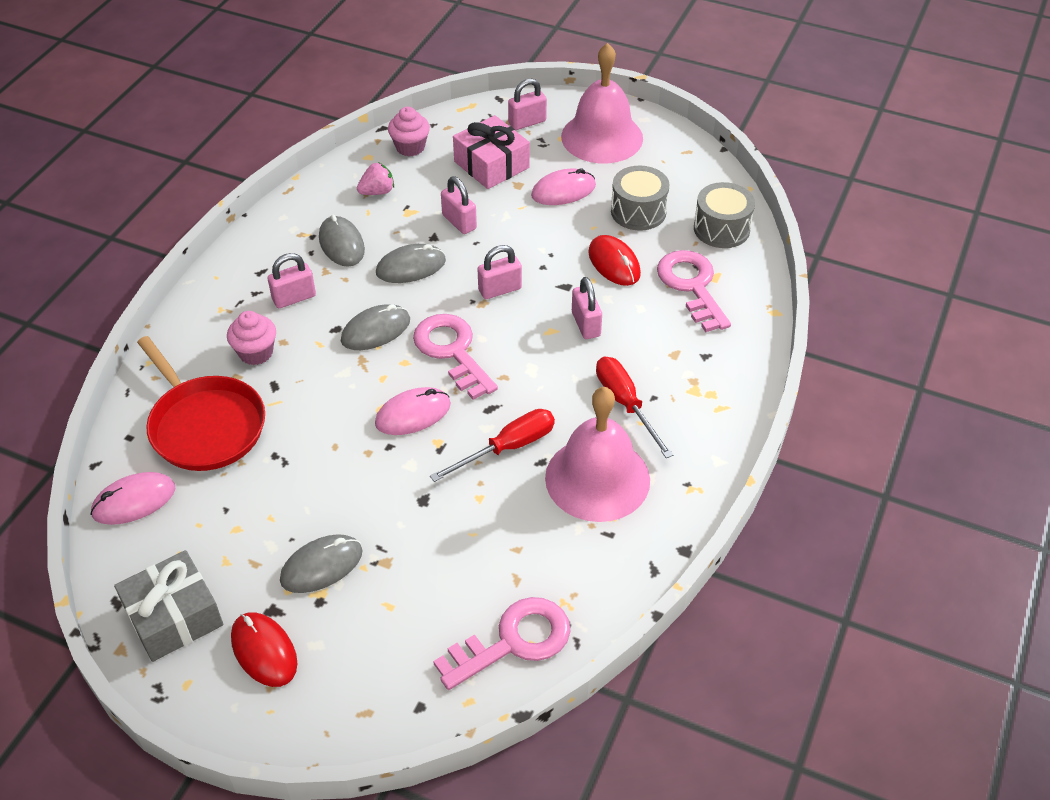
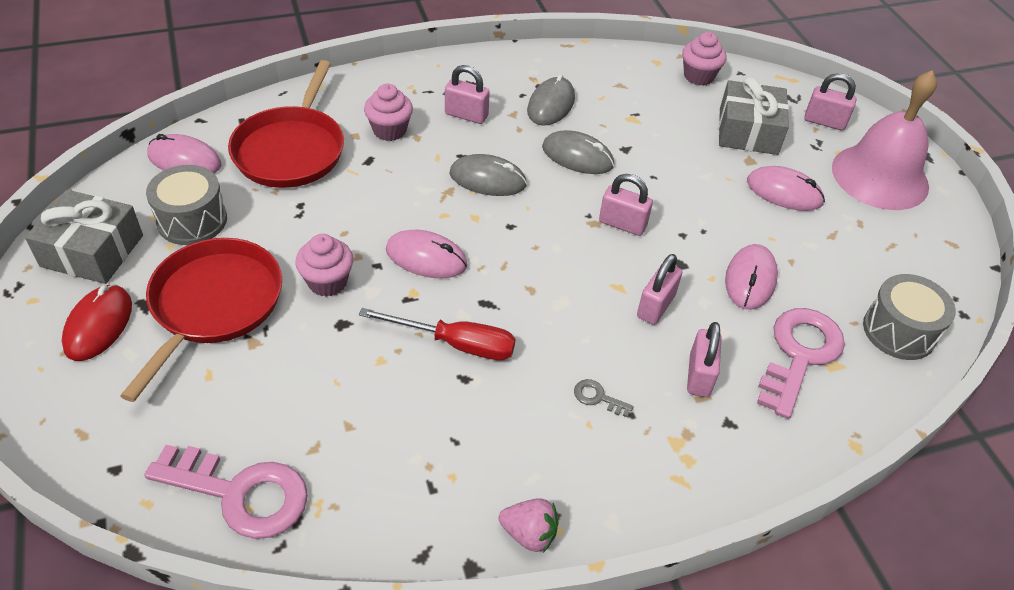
camera: 45 degrees right, 0 degrees up
(321, 566) = (214, 304): grey mouse -> red pan
(374, 485) = (327, 282): none -> pink cupcake
(377, 192) = (628, 89): pink strawberry -> pink strawberry (529, 534)
(452, 351) = (520, 238): pink key -> none
(459, 222) = (661, 153): pink padlock -> pink padlock (699, 376)
(491, 164) = (748, 131): pink gift -> grey gift
(597, 478) = (488, 434): pink bell -> none
(614, 263) = (750, 279): red mouse -> pink mouse
(625, 404) = (598, 398): red screwdriver -> grey key
(638, 211) = (832, 256): grey drum -> grey drum (192, 220)

